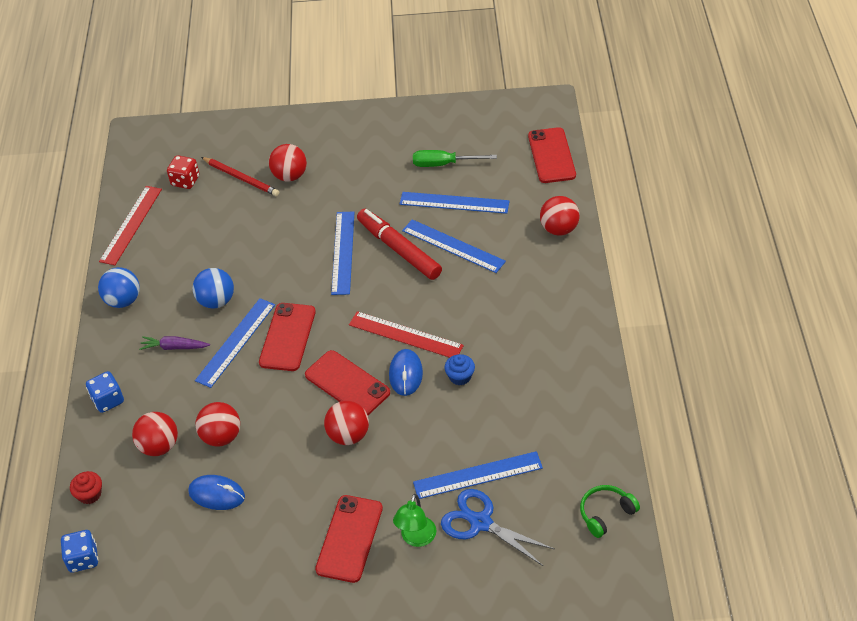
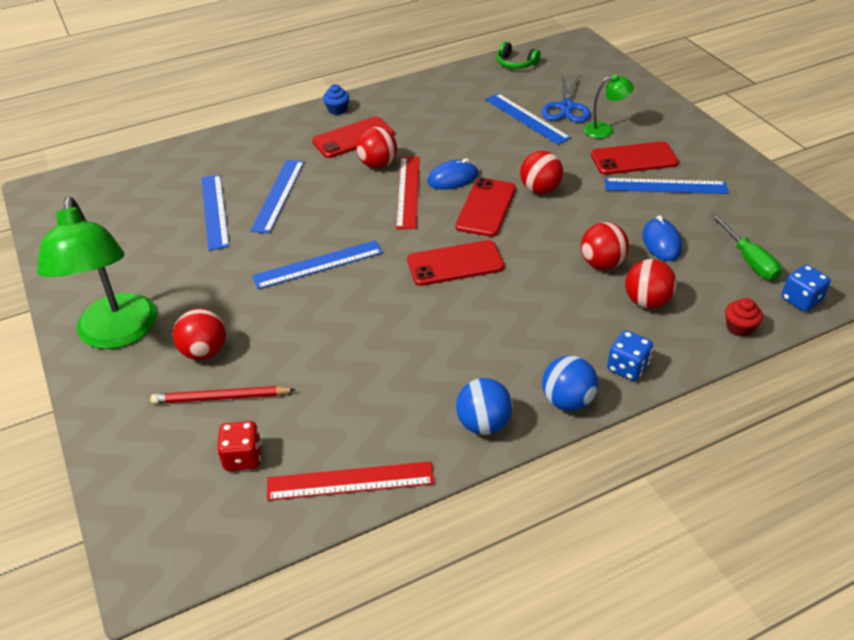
camera: 115 degrees left, 5 degrees down
(174, 347) = (522, 344): purple carrot -> none
(216, 301) = (437, 336): blue ball -> blue ball (567, 401)
(236, 342) = (484, 298): blue ruler -> blue ruler (665, 186)
(241, 178) = (220, 398): red pencil -> red pencil turned 105 degrees counterclockwise
(337, 136) = (117, 334): none -> green lamp
(399, 249) = (297, 227): red marker -> none
(444, 164) = (154, 234): green screwdriver -> green screwdriver (748, 260)
(460, 377) = (436, 150): blue cupcake -> blue cupcake (337, 109)
(551, 155) = (126, 169): red phone -> red phone (353, 138)
(559, 229) = (232, 142): red ball -> red ball (377, 164)

